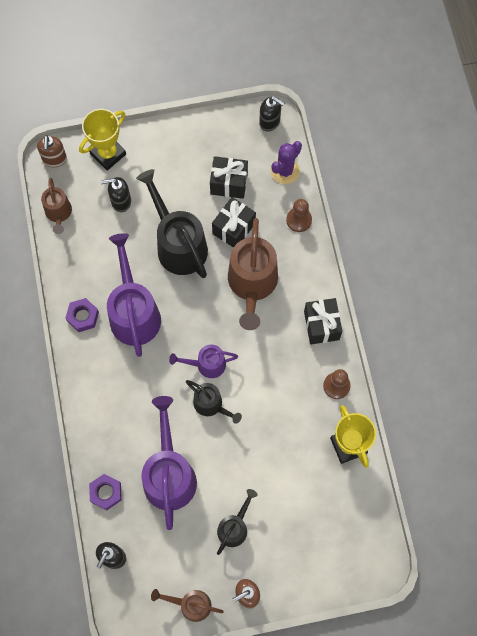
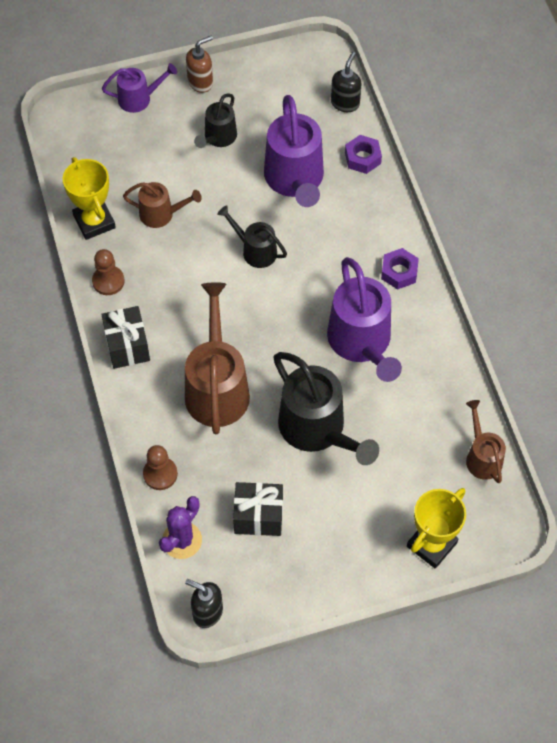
camera: 175 degrees right, 10 degrees down
(54, 159) = (504, 531): brown soap dispenser -> none
(83, 316) = (424, 333): purple nut -> purple nut (399, 272)
(120, 201) = (402, 479): black soap dispenser -> none
(190, 604) = (258, 70): brown watering can -> brown watering can (161, 214)
(206, 364) = (265, 292): purple watering can -> purple watering can (139, 98)
(233, 228) = (246, 456): black gift -> none

